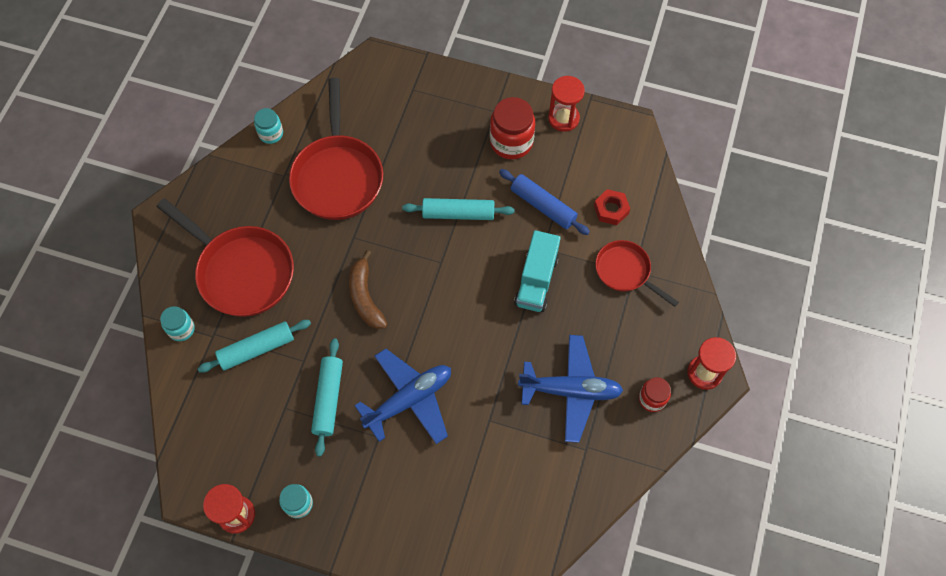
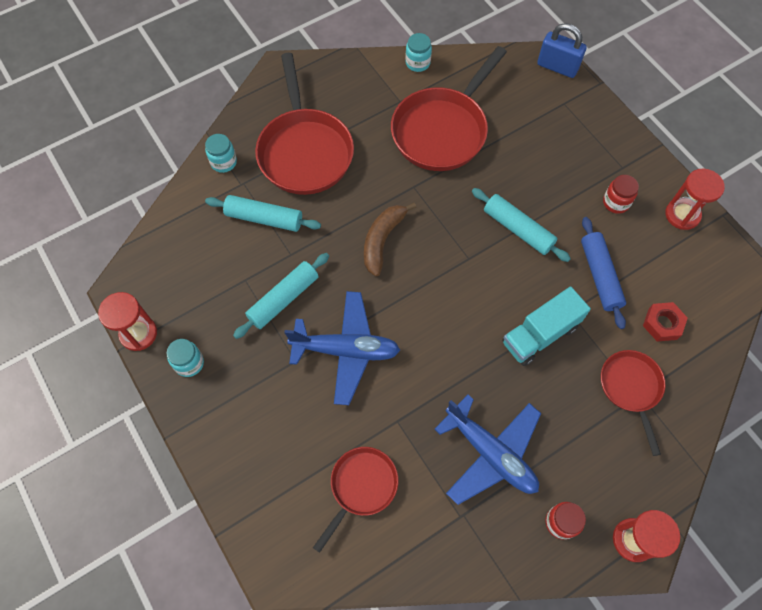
camera: 40 degrees right, 0 degrees up
(384, 62) = (557, 67): none -> blue padlock
(503, 486) = (361, 487): none -> red pan
(511, 142) = (616, 202): red jar -> red jar, size x0.58

